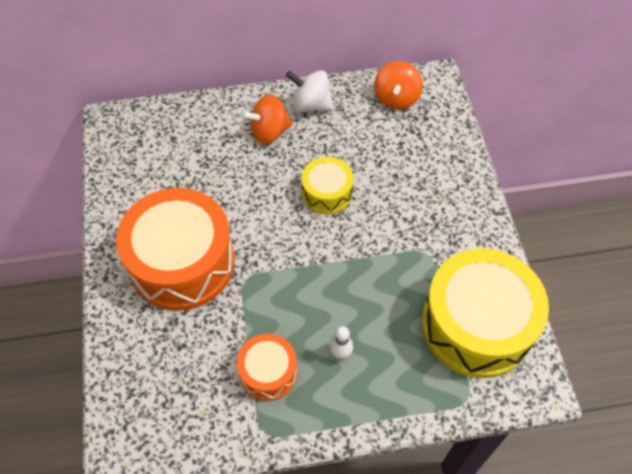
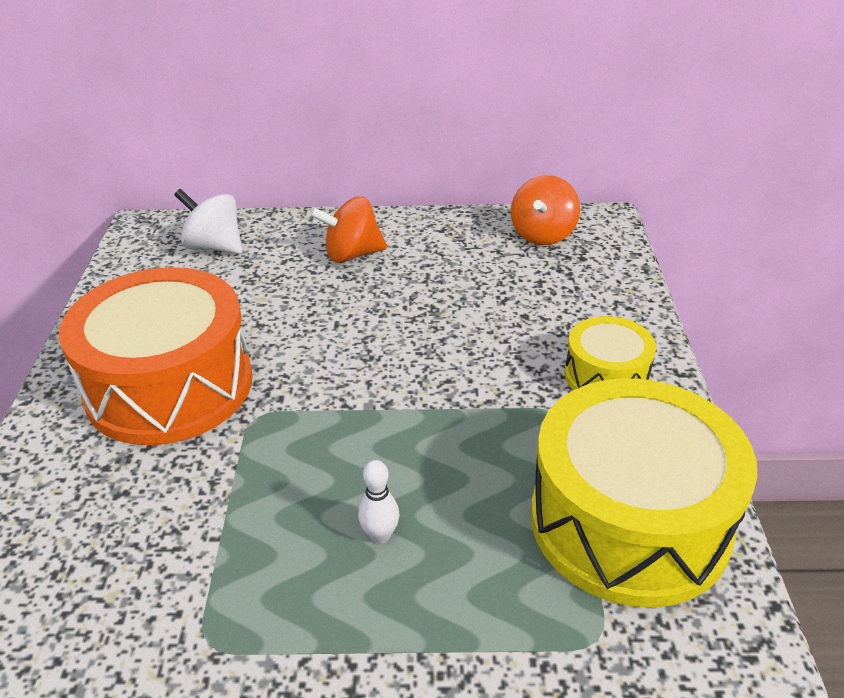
camera: 10 degrees right, 20 degrees down
(268, 372) = (247, 548): orange drum -> none
(311, 105) = (419, 232): white spinning top -> white spinning top (214, 247)
(327, 193) = (415, 326): yellow drum -> yellow drum (606, 376)

